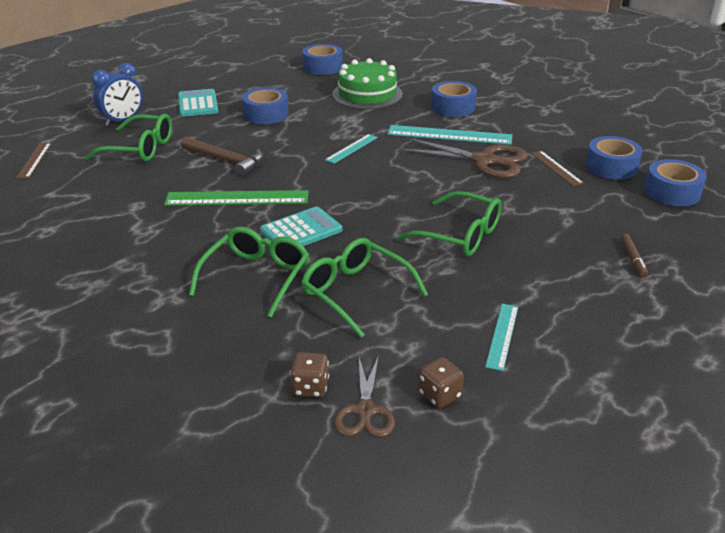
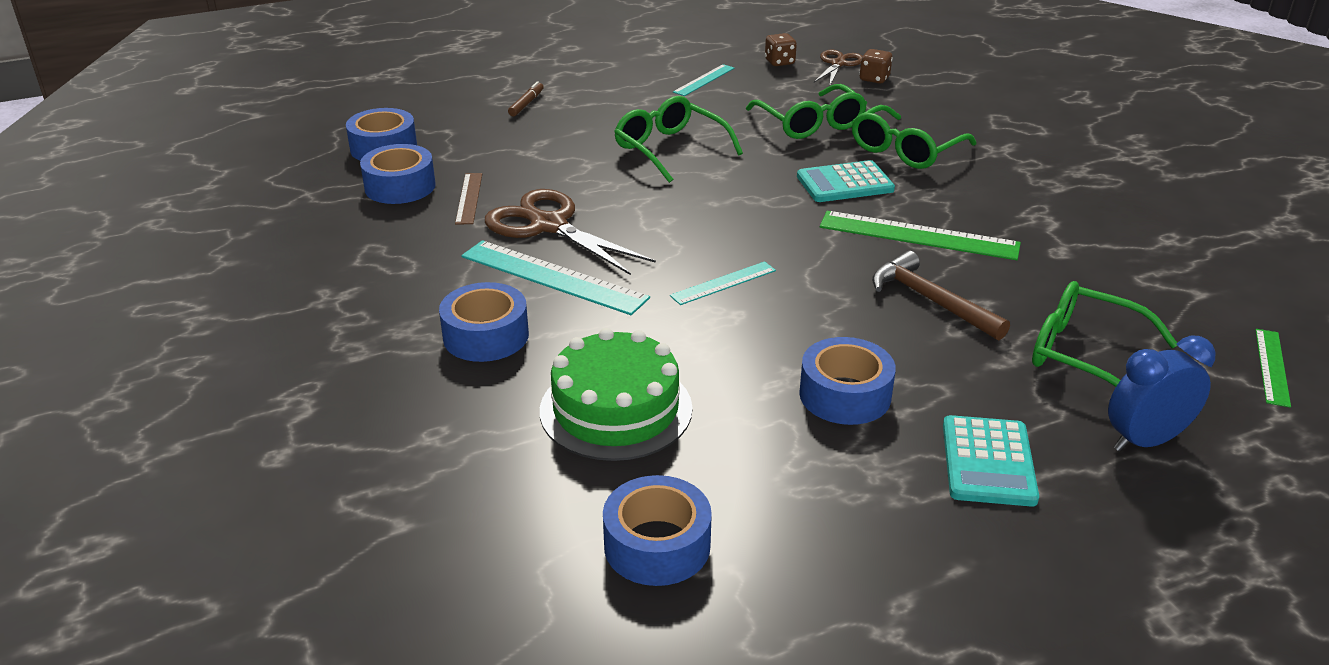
camera: 160 degrees left, 0 degrees up
(34, 160) = (1272, 367): brown ruler -> green ruler

